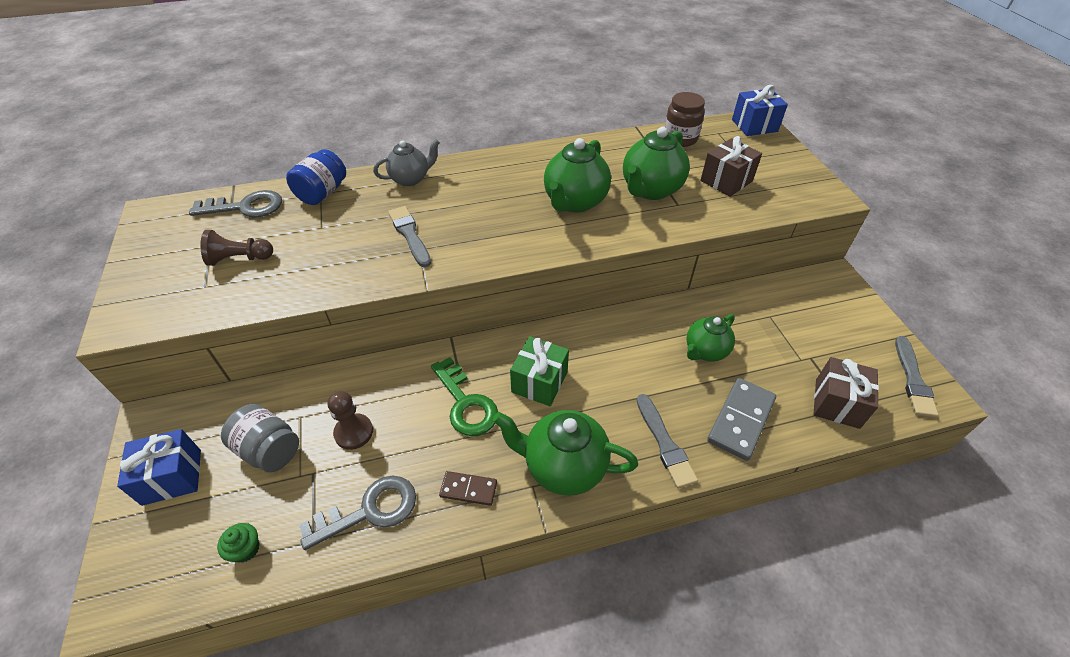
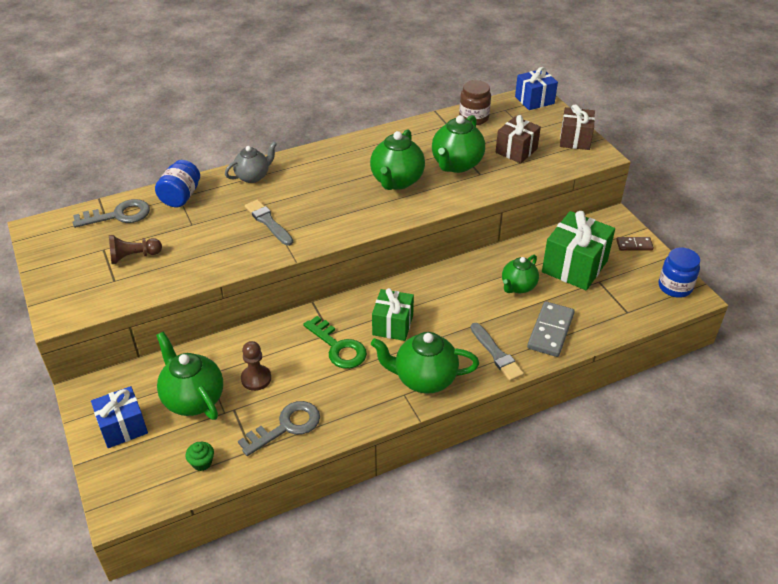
camera: 10 degrees left, 5 degrees down
(269, 450) = (193, 399): grey jar -> green teapot
(468, 489) = (357, 403): brown domino -> brown domino (634, 245)
(780, 333) = (574, 266): none -> green gift
(837, 403) = (620, 310): brown gift -> brown gift (575, 139)
(913, 379) = (675, 287): grey brush -> blue jar

